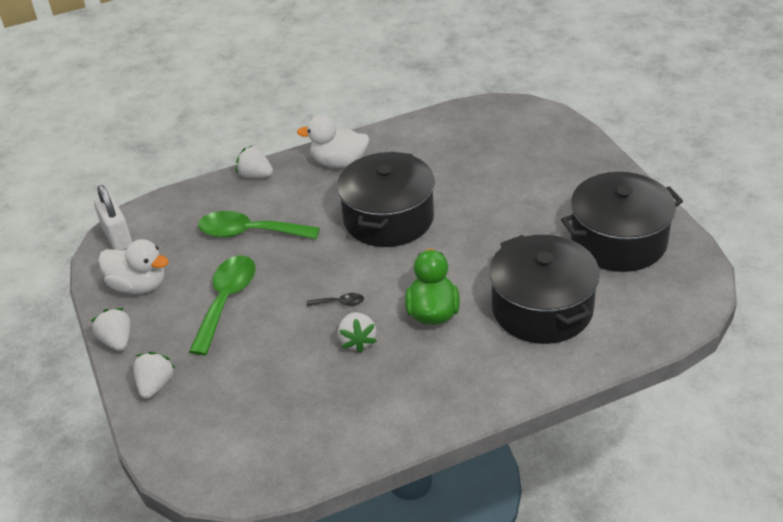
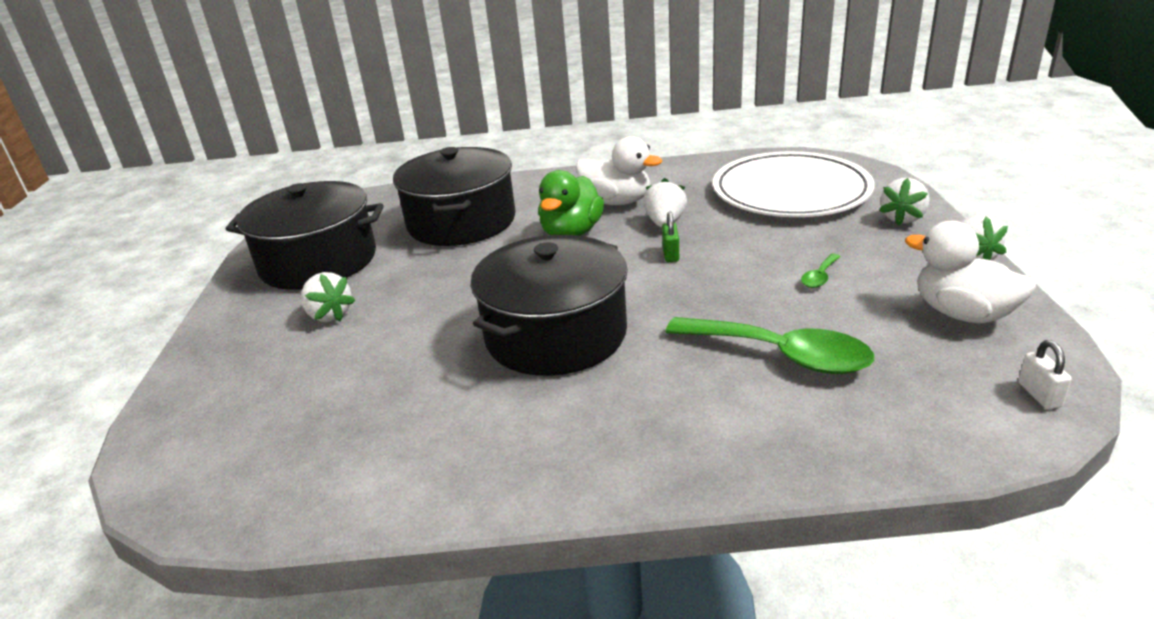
camera: 160 degrees left, 10 degrees down
(117, 237) = (1039, 395): white padlock -> white padlock, size x0.53
(226, 301) = (819, 277): green spoon -> green spoon, size x0.43
(252, 413) = (791, 191): none -> white plate
(255, 175) = (760, 464): white strawberry -> white strawberry (329, 315)
(339, 162) = (582, 451): white duck -> white duck (616, 202)
(340, 303) = (670, 254): black spoon -> green padlock

